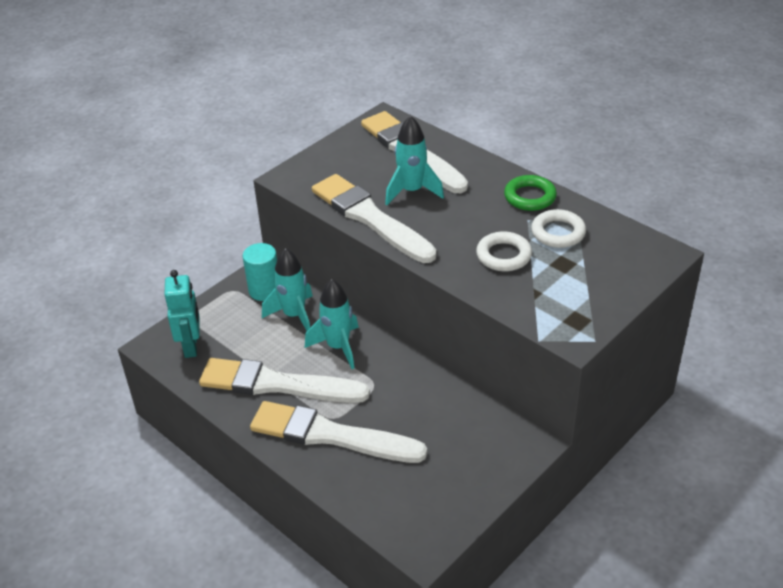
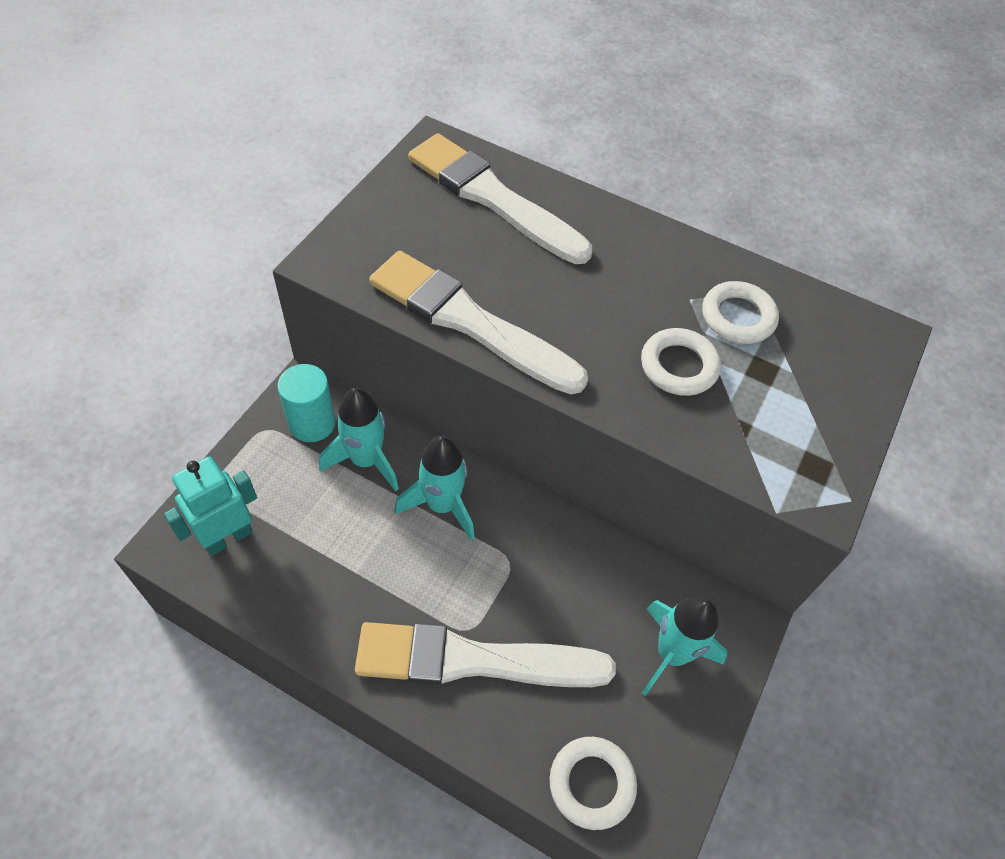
camera: 20 degrees left, 15 degrees up
(191, 346) = (228, 537): turquoise robot -> turquoise robot turned 105 degrees counterclockwise
(277, 384) = (373, 584): white brush -> none
(389, 514) = (592, 783): none -> white ring
(412, 191) = (515, 267): turquoise rocket -> turquoise rocket (671, 654)
(530, 197) = (680, 260): green ring -> none

